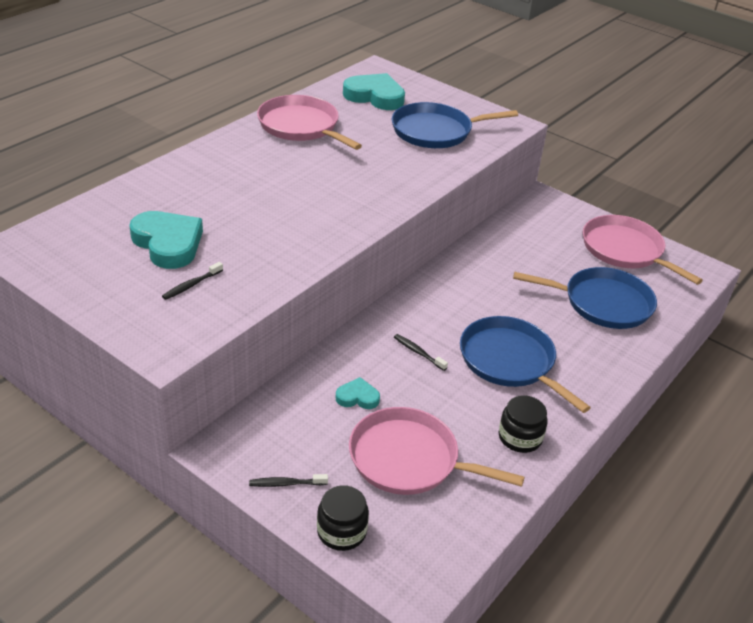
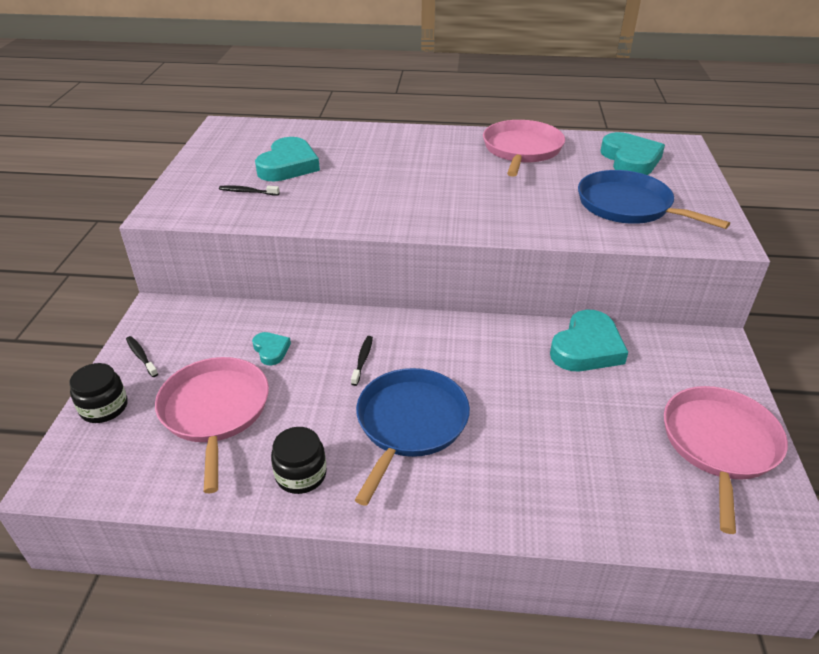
camera: 60 degrees right, 0 degrees up
(501, 246) = (587, 347): none -> turquoise heart
(602, 303) = (590, 460): blue pan -> none

